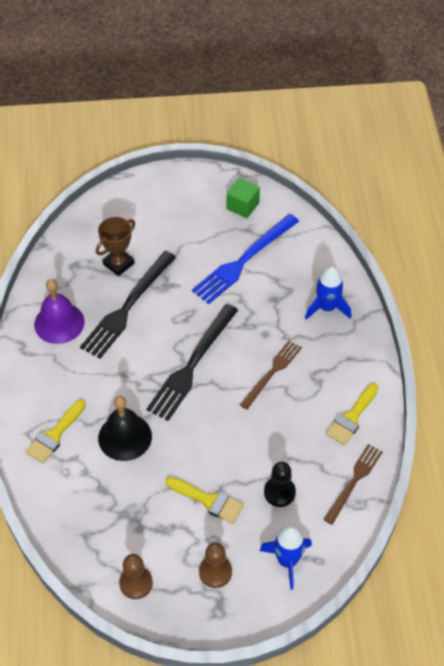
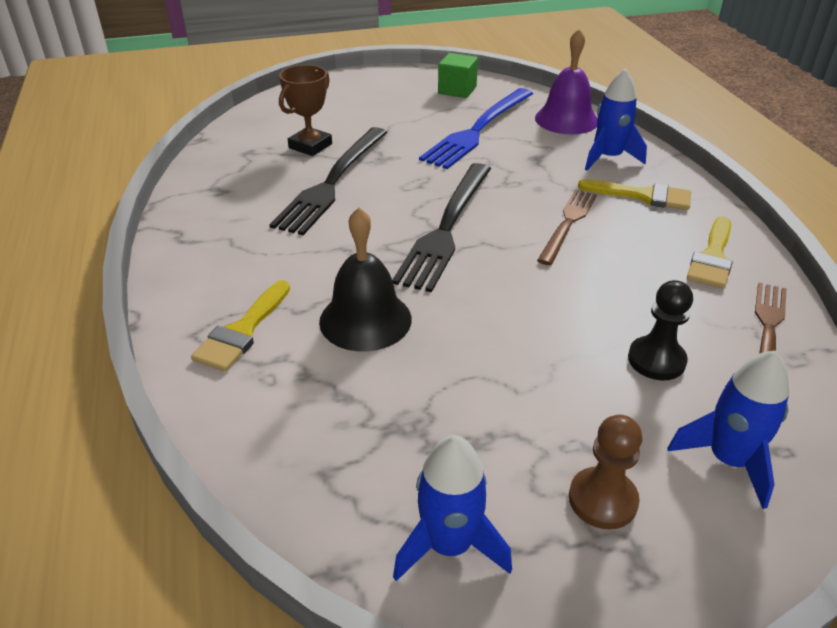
camera: 10 degrees left, 15 degrees down
(59, 323) = (233, 206): purple bell -> purple bell (566, 119)
(136, 583) = (449, 545): brown pawn -> blue rocket
(209, 500) = (541, 387): yellow brush -> yellow brush (643, 196)

